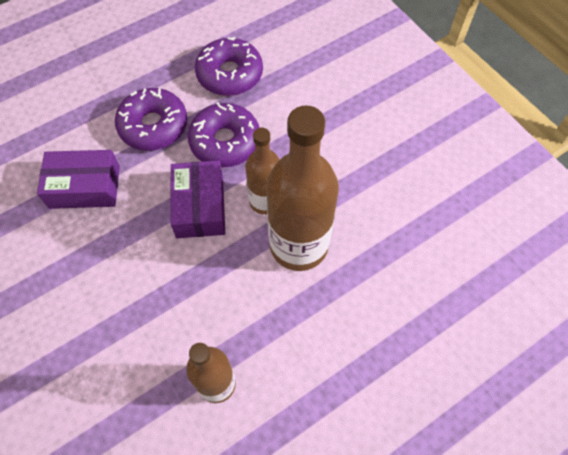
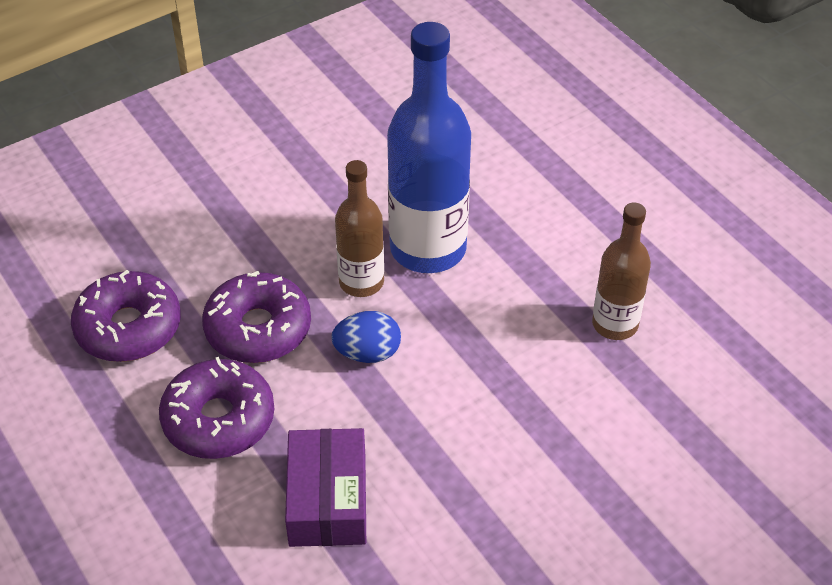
camera: 90 degrees left, 15 degrees down
(200, 206) = (367, 353): purple box -> blue egg
(299, 245) = (428, 248): brown bottle -> blue bottle

